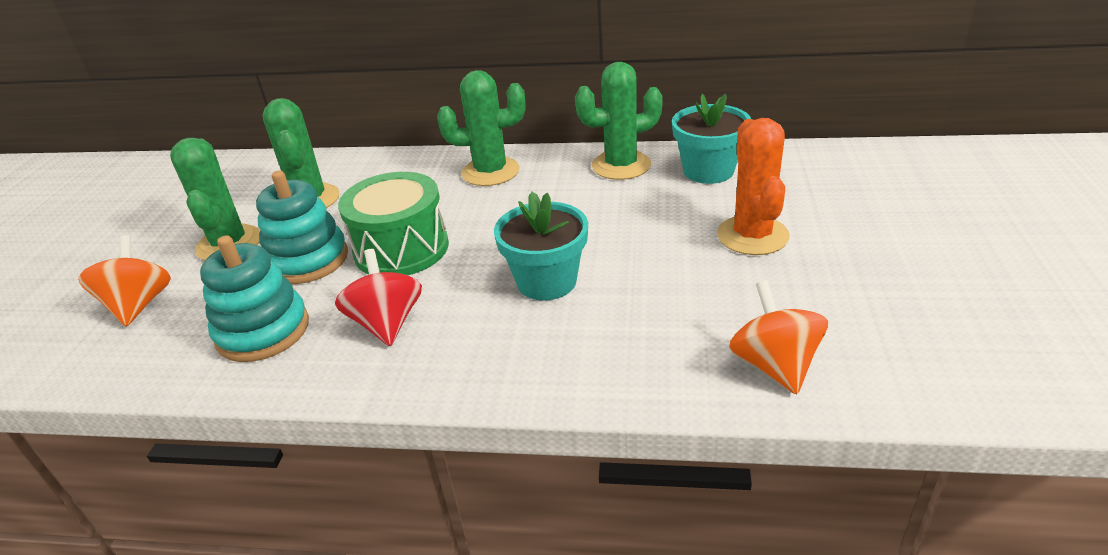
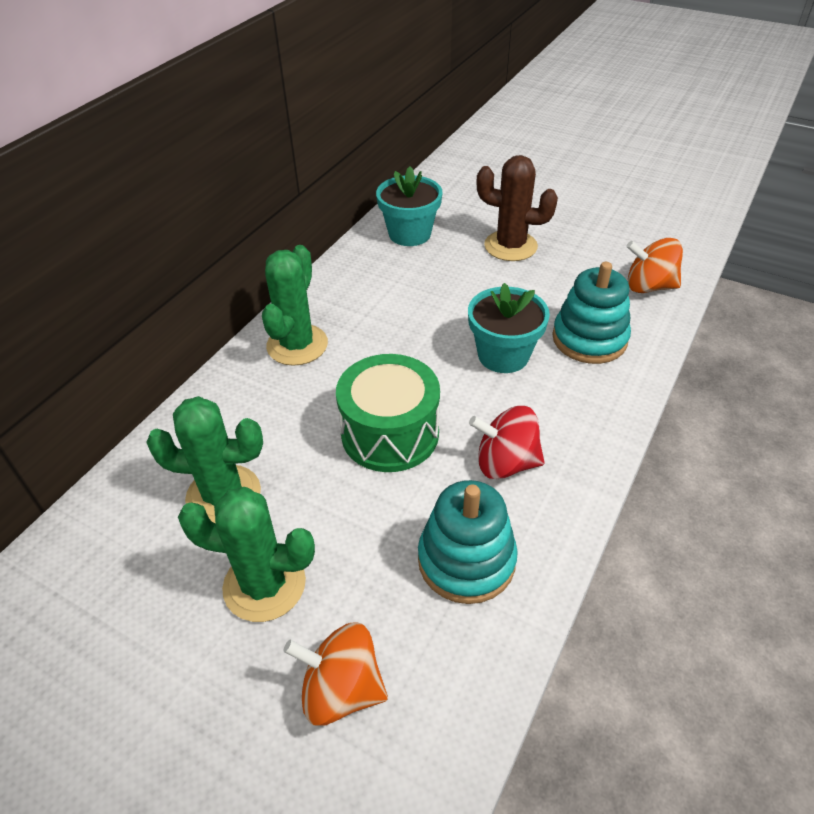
camera: 70 degrees left, 10 degrees up
(307, 260) = (357, 510): turquoise stacking toy -> turquoise stacking toy (589, 339)
(621, 165) = (361, 270): green cactus -> none
(752, 235) = (510, 246): orange cactus -> brown cactus

